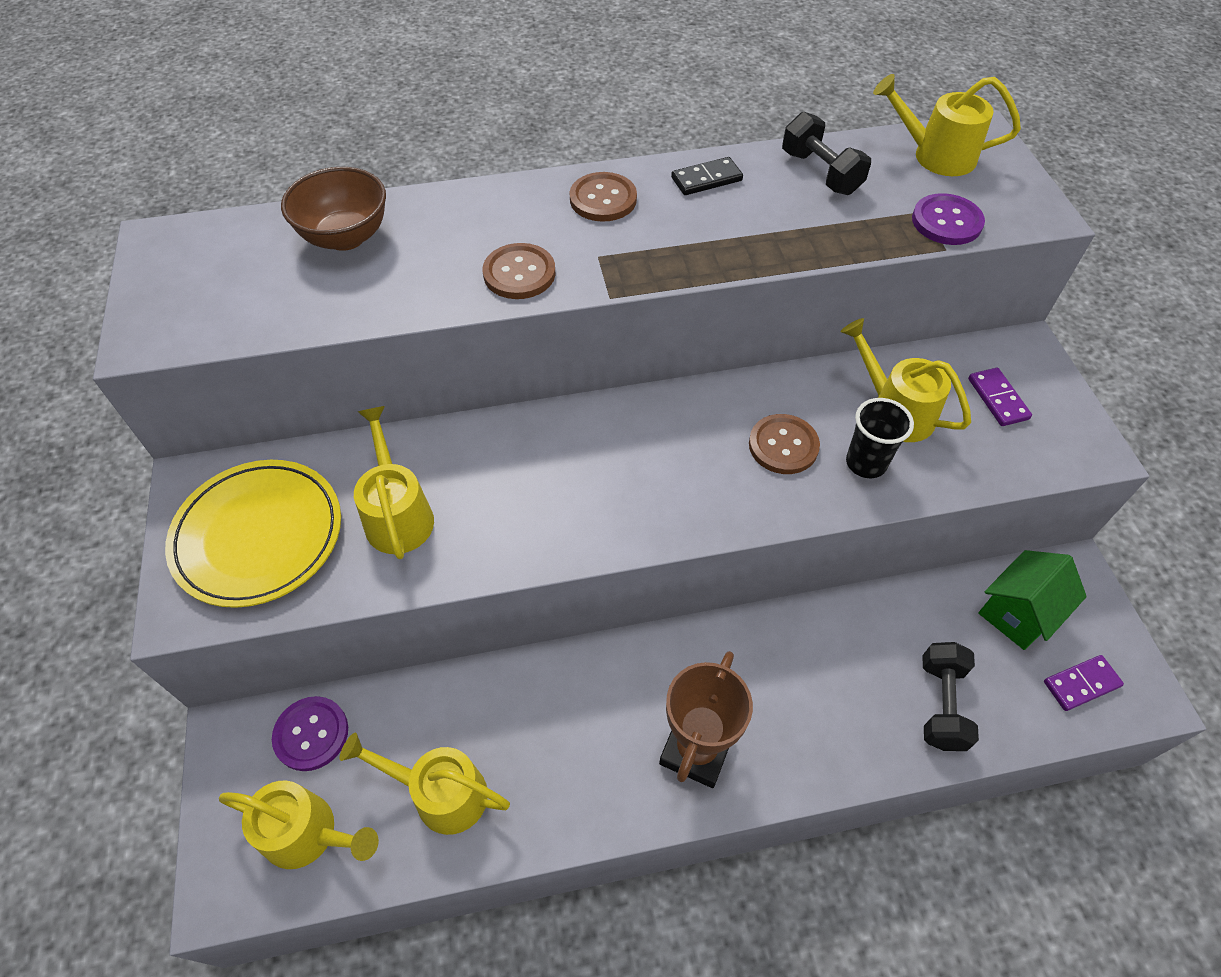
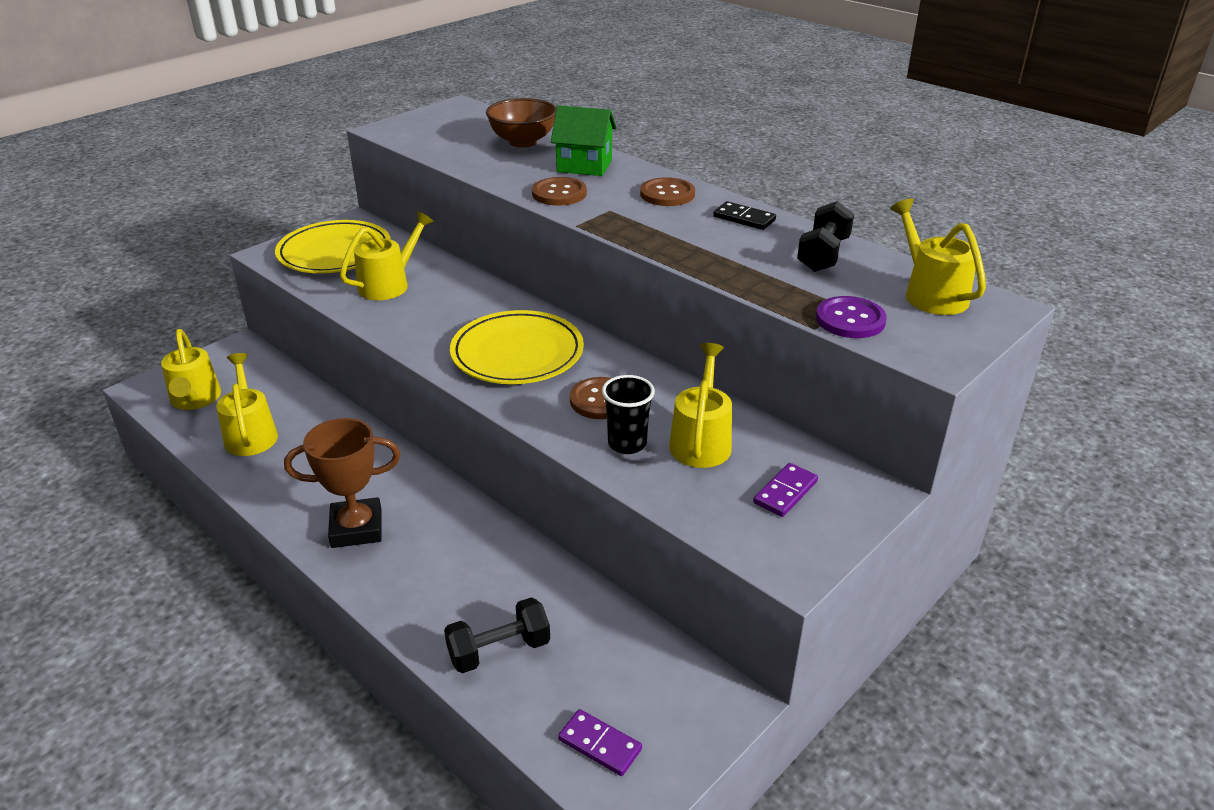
camera: 55 degrees right, 20 degrees down
(311, 734) = (258, 372): purple button -> none
(649, 468) = (517, 353): none -> yellow plate
(1017, 613) = (641, 672): green house -> green house (584, 166)

